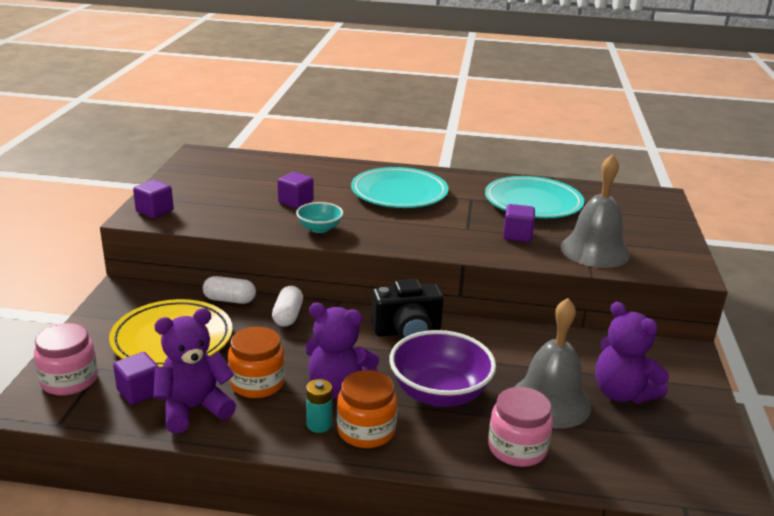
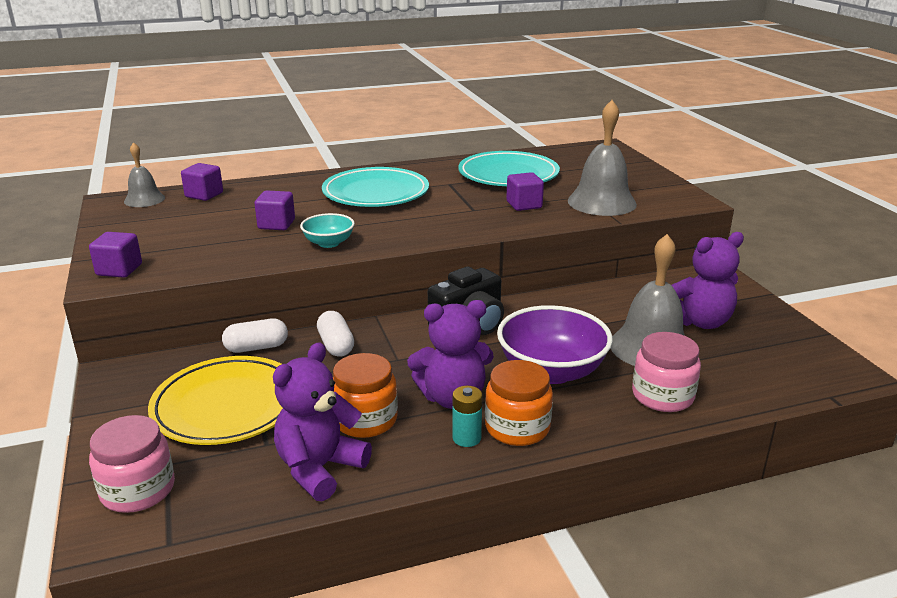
camera: 25 degrees left, 0 degrees up
(139, 392) = (239, 473): purple cube -> purple cube (204, 195)
(221, 157) = (144, 199): none -> grey bell
(622, 393) = (699, 322): purple teddy bear -> purple teddy bear turned 45 degrees counterclockwise

